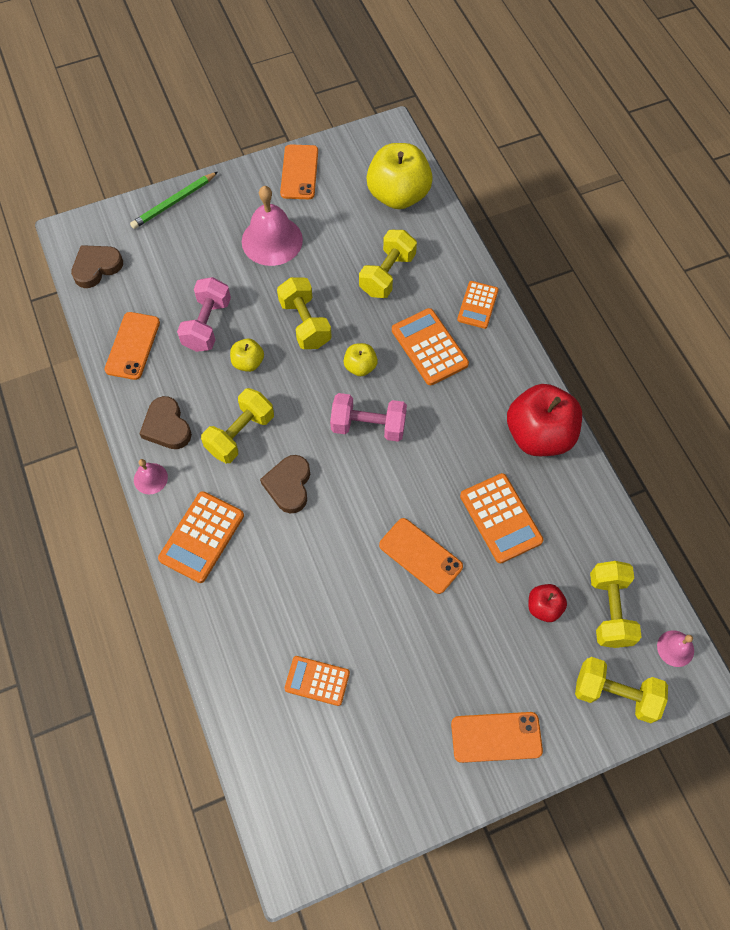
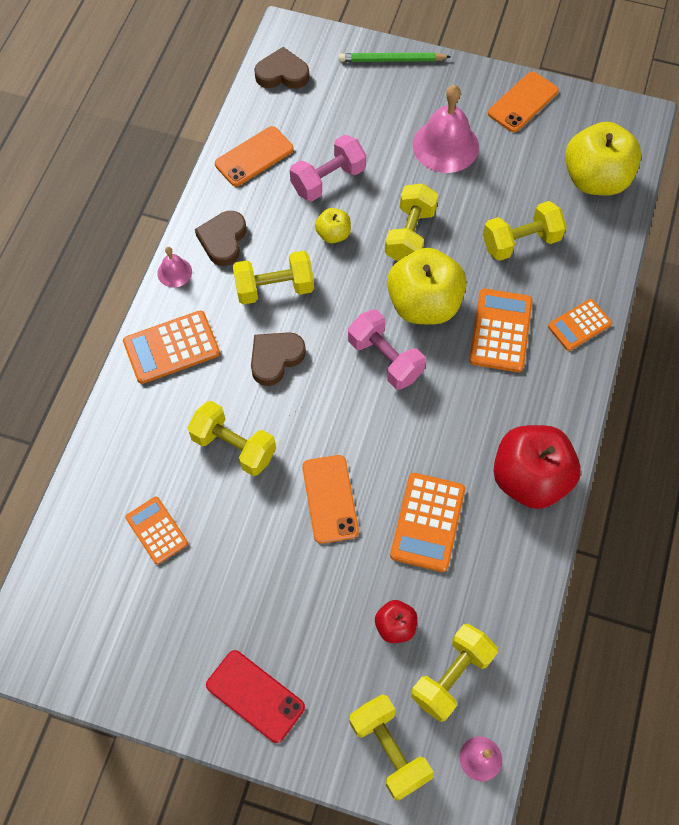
camera: 40 degrees right, 0 degrees up
(317, 573) = (234, 446): none -> yellow dumbbell
(360, 367) = (424, 304): yellow apple -> yellow apple, size x2.09
(496, 737) = (255, 696): orange phone -> red phone

